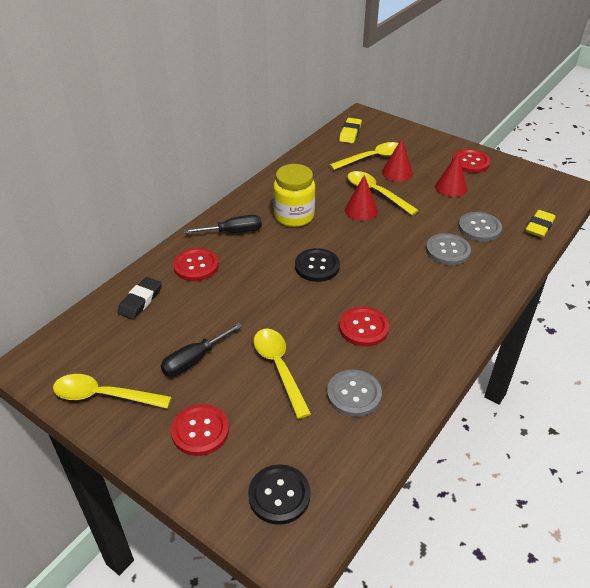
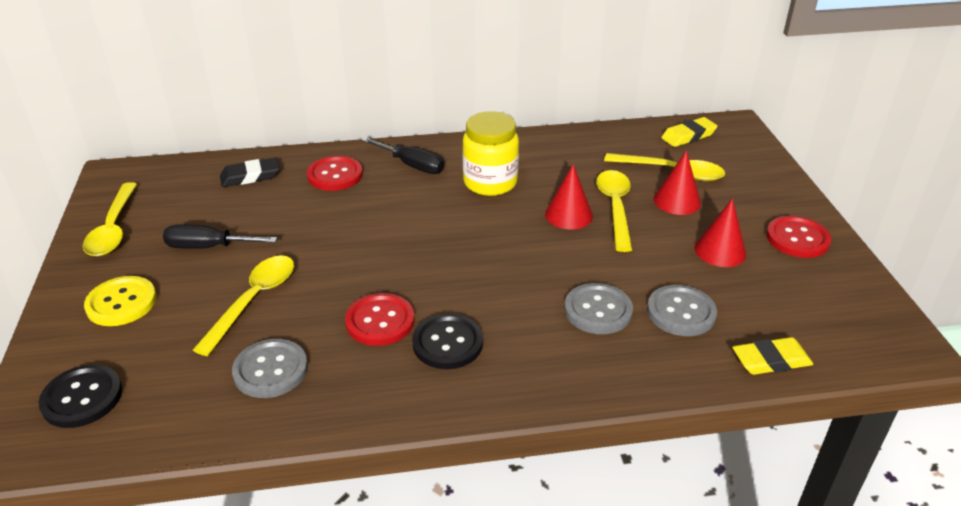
camera: 45 degrees right, 5 degrees down
(104, 396) = (113, 229): yellow spoon -> yellow spoon turned 150 degrees counterclockwise
(200, 431) = (121, 303): red button -> yellow button
(317, 266) = (434, 239): black button -> black button (447, 343)

